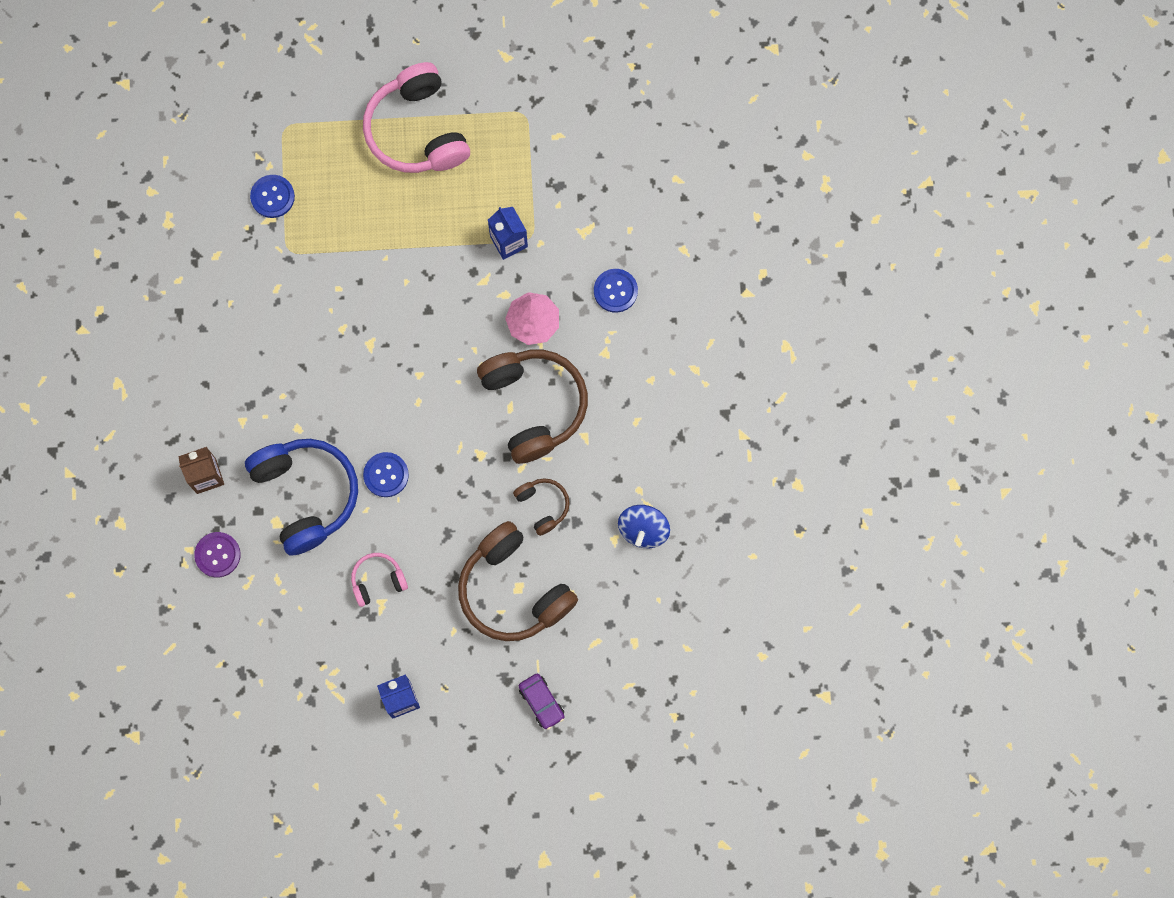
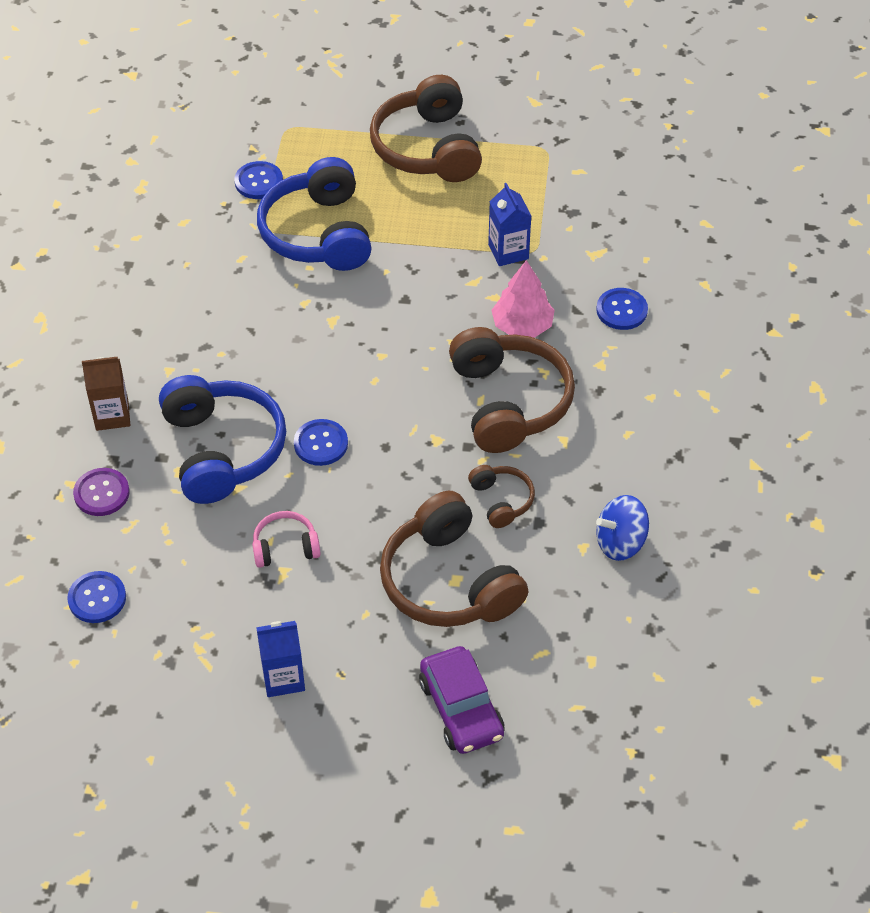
camera: 10 degrees right, 25 degrees down
(239, 654) = (97, 598): none -> blue button
(338, 248) = (318, 233): none -> blue headphones
(417, 130) = (427, 148): pink headphones -> brown headphones
(541, 702) = (461, 709): purple car -> purple car, size x1.58
(643, 530) = (620, 542): blue spinning top -> blue spinning top turned 45 degrees clockwise

